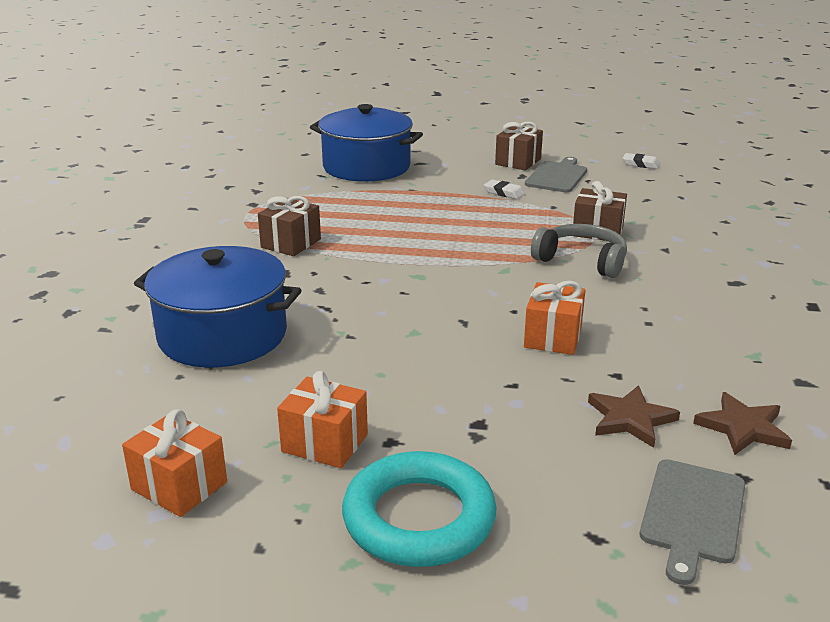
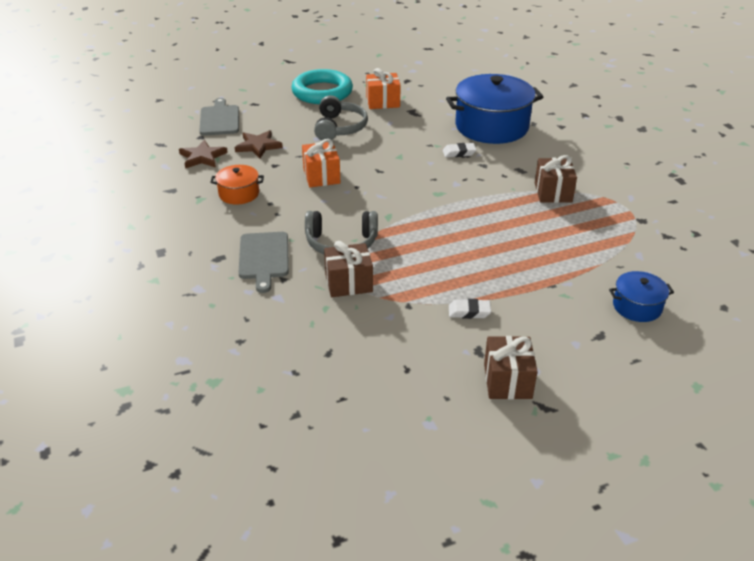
camera: 150 degrees right, 10 degrees up
(179, 486) = (417, 77): orange gift -> none
(366, 167) = (637, 306): blue pot -> blue pot, size x0.49
(459, 410) = (339, 128): none -> grey headphones
(557, 176) = (443, 365): grey cutting board -> grey cutting board (263, 258)
(641, 164) = (368, 436): white eraser -> white eraser (459, 153)
(691, 347) = (239, 194): none -> orange pot

